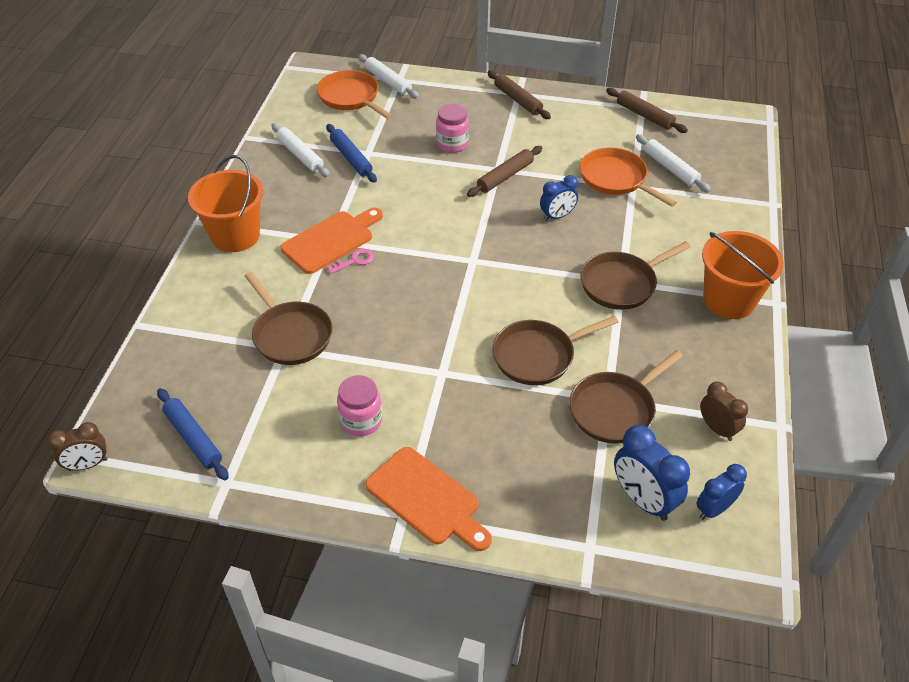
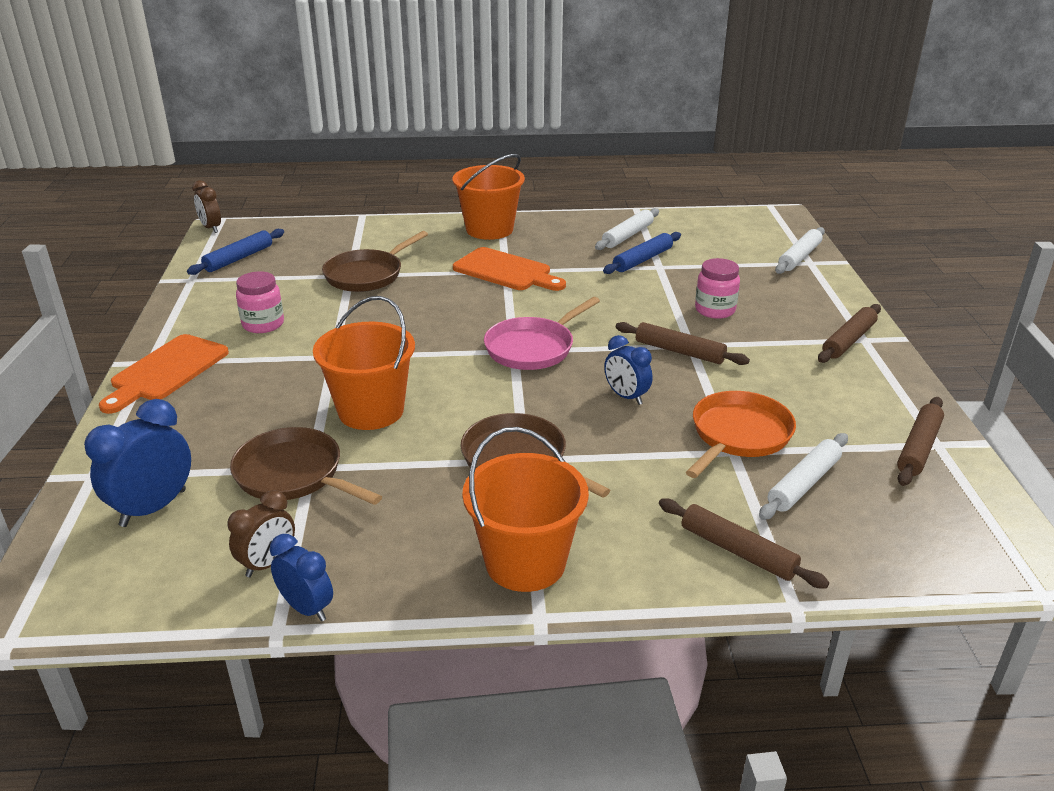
camera: 75 degrees right, 15 degrees down
(351, 97) = (748, 243): orange pan -> none
(354, 261) = (481, 287): pink key -> none
(473, 249) = (533, 348): none -> pink pan
(538, 356) = (371, 411): brown pan -> orange bucket
(714, 509) = (134, 568): blue clock -> blue clock (306, 608)
(728, 211) = (738, 551): none -> brown rolling pin

